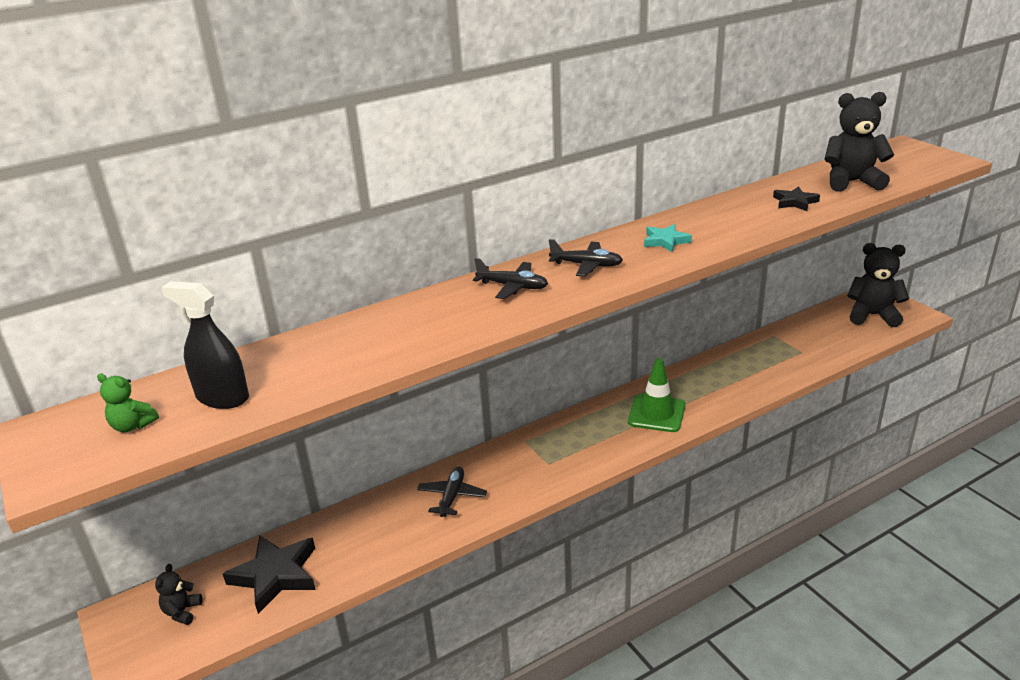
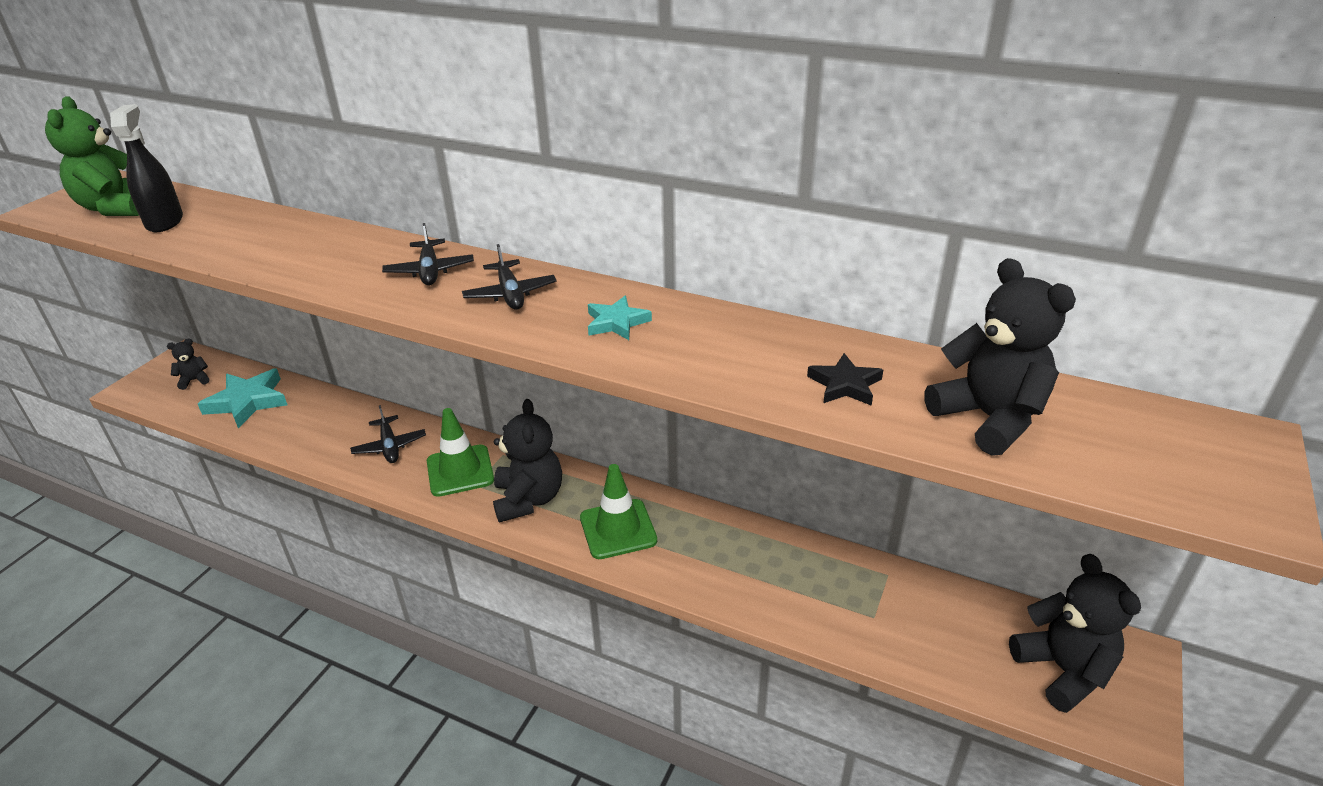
camera: 55 degrees right, 5 degrees up
(132, 426) = (116, 208): green teddy bear -> green teddy bear, size x2.01
(275, 575) = (248, 402): black star -> turquoise star
(452, 496) = (390, 446): black plane -> black plane turned 90 degrees clockwise
(524, 466) = (460, 471): none -> green traffic cone
(590, 442) = (528, 499): none -> black teddy bear

